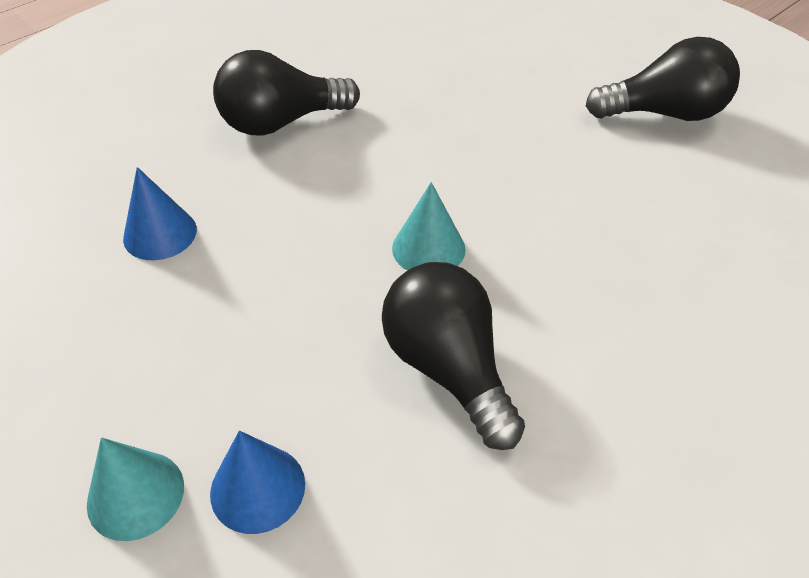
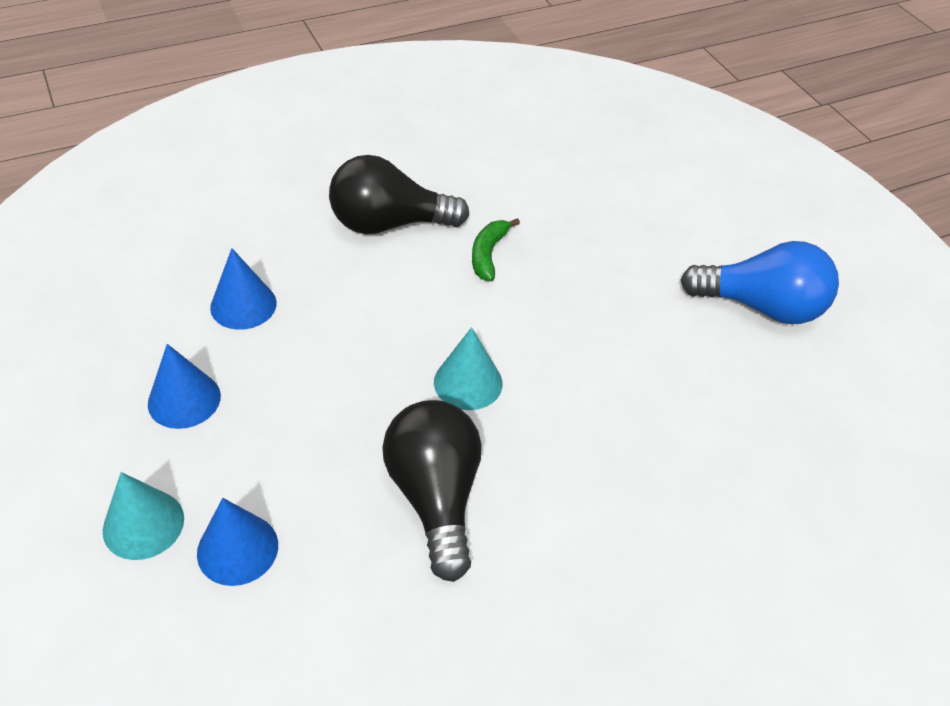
camera: 15 degrees right, 0 degrees up
(131, 346) = (184, 399): none -> blue cone
(392, 127) = (488, 254): none -> green banana
(664, 113) = (761, 307): black light bulb -> blue light bulb

